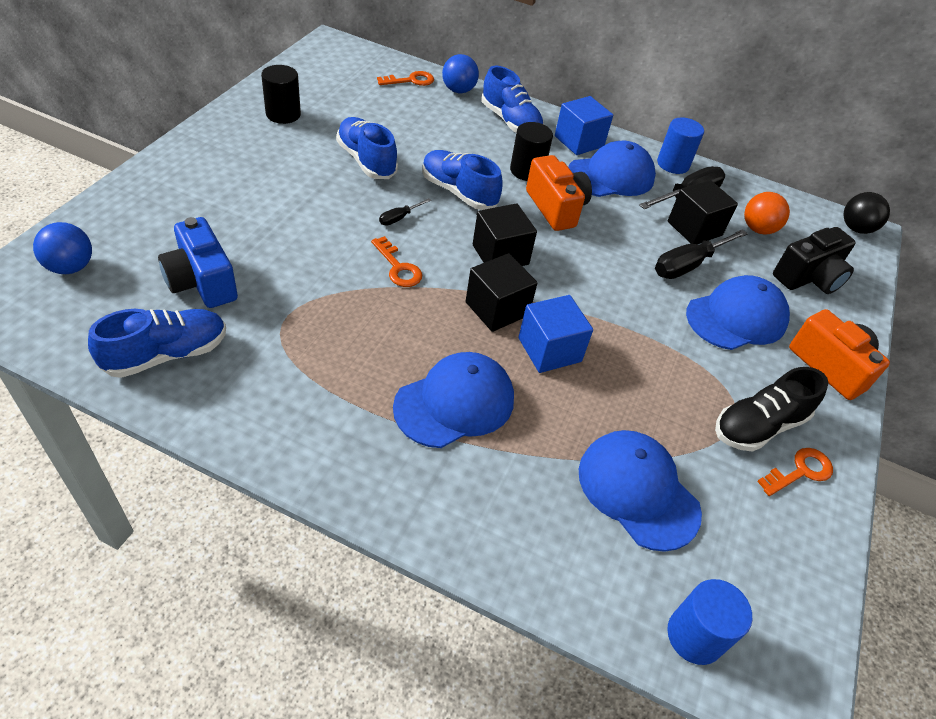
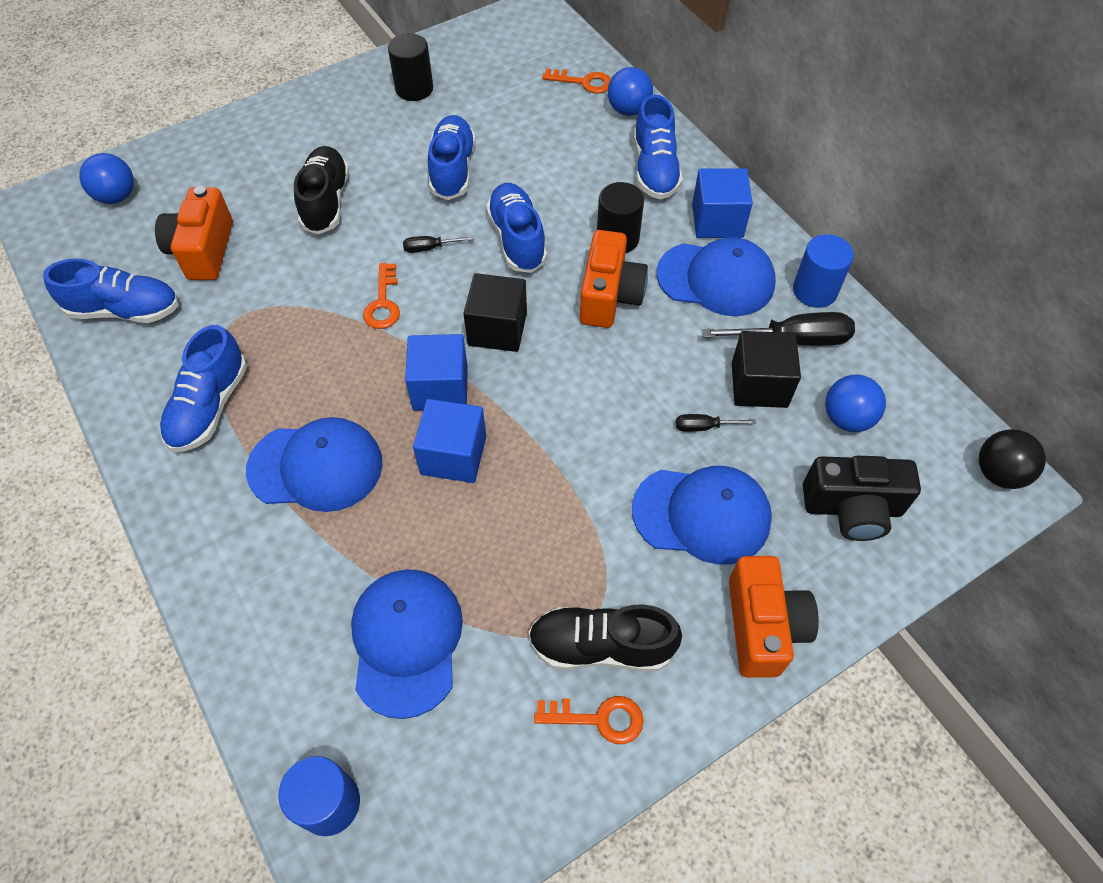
camera: 40 degrees right, 10 degrees up
(202, 282) = (203, 250): blue camera -> orange camera
(282, 212) = (326, 202): none -> black shoe
(321, 397) = (209, 406): none -> blue shoe
(497, 309) = (440, 388): black cube -> blue cube
(687, 265) = (703, 427): black screwdriver -> black screwdriver, size x0.50
(758, 229) = (847, 418): orange ball -> blue ball

